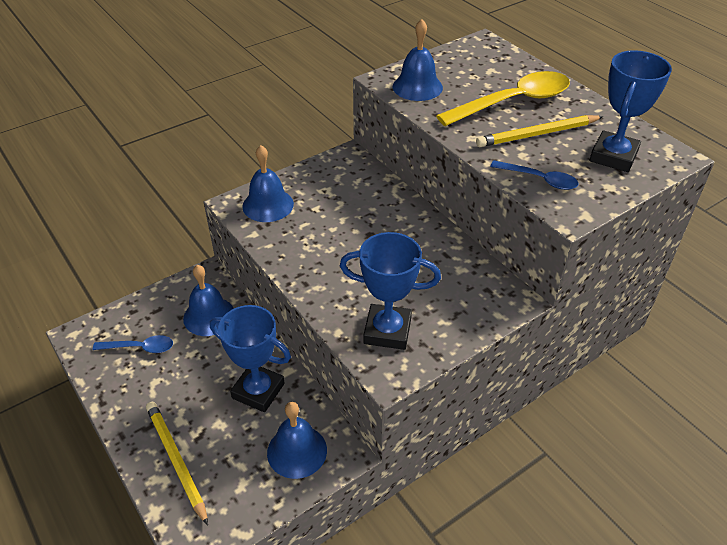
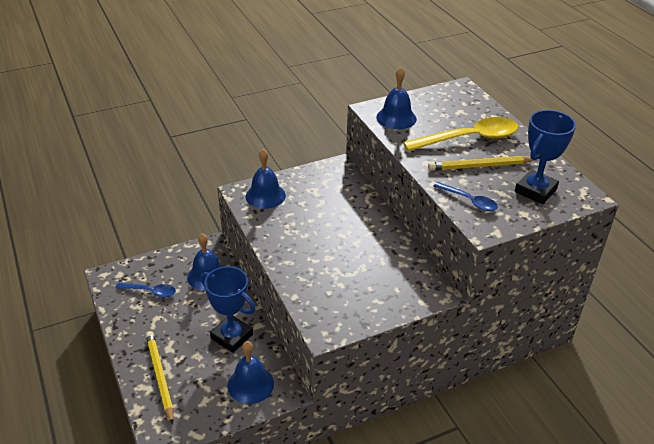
camera: 10 degrees right, 5 degrees down
(387, 331) = (332, 301): blue trophy -> none

